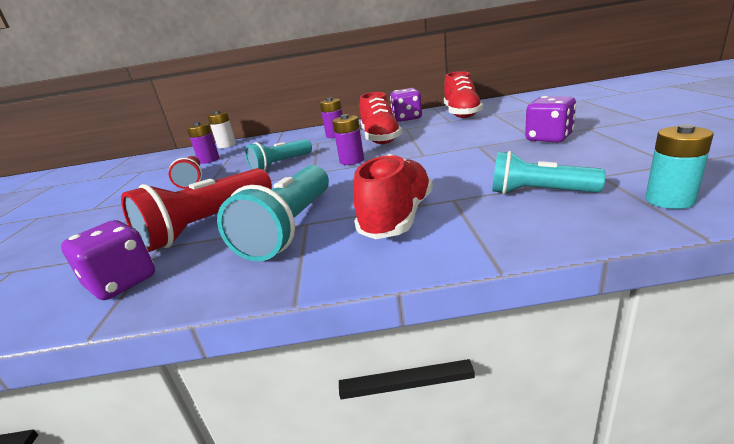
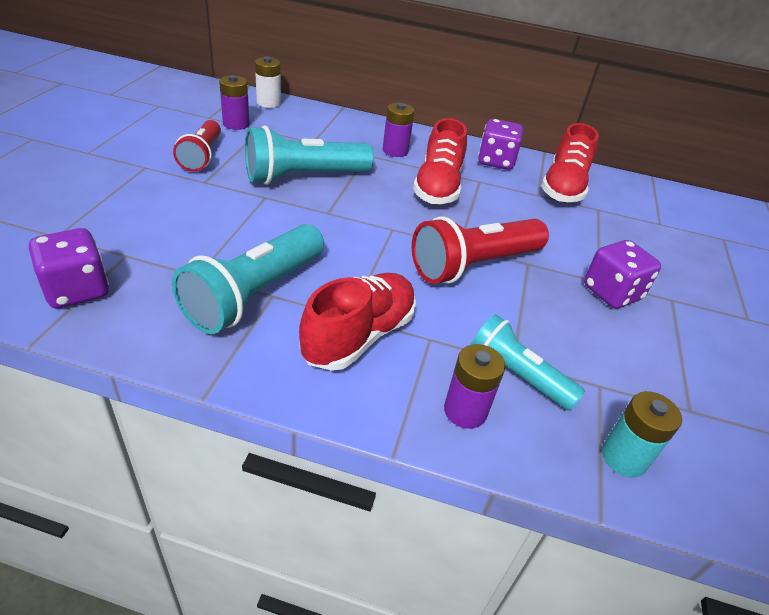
camera: 10 degrees right, 15 degrees up
(208, 225) = (183, 246): red flashlight -> red flashlight (474, 265)
(280, 164) = (304, 177): turquoise flashlight -> turquoise flashlight, size x1.54
(352, 160) = (379, 213): purple battery -> purple battery (465, 411)

